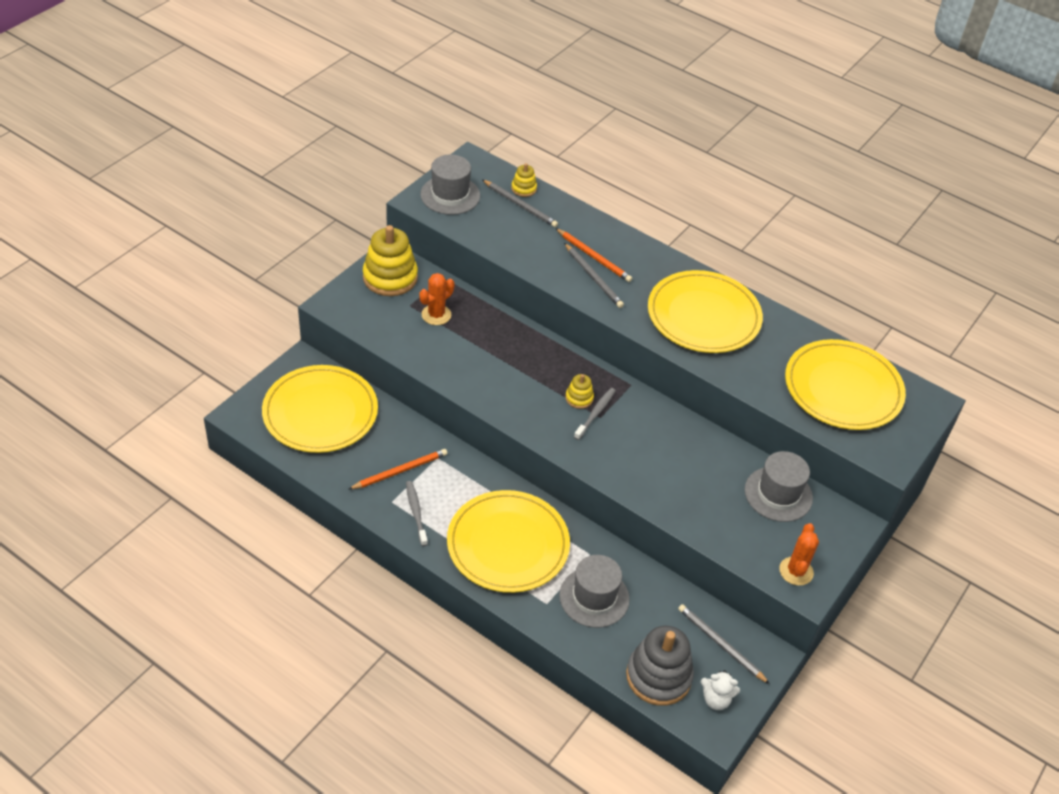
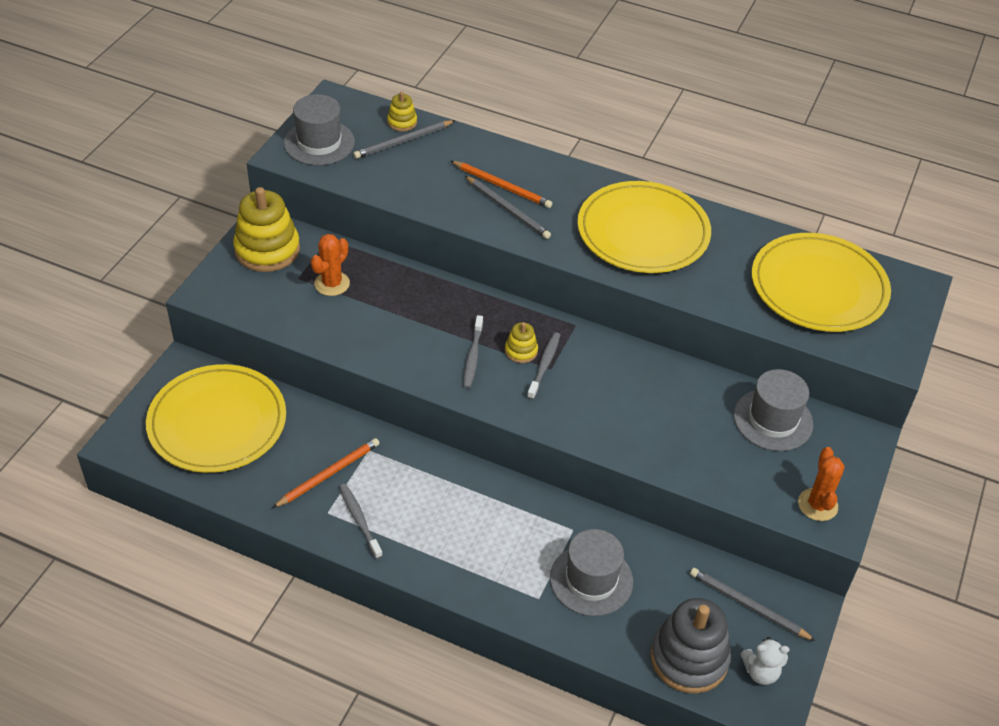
camera: 10 degrees left, 0 degrees up
(508, 544) = (476, 537): yellow plate -> none
(520, 205) = (403, 141): grey pencil -> grey pencil turned 120 degrees clockwise
(537, 395) = (473, 356): none -> grey toothbrush

